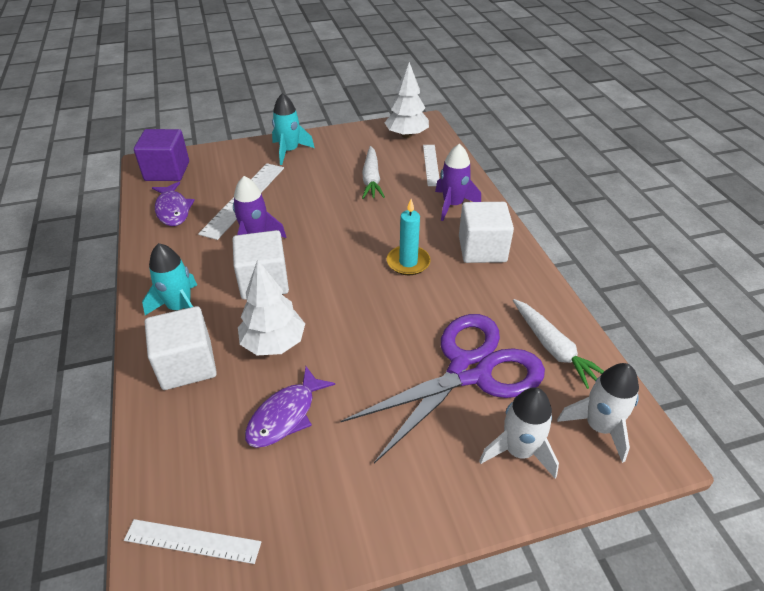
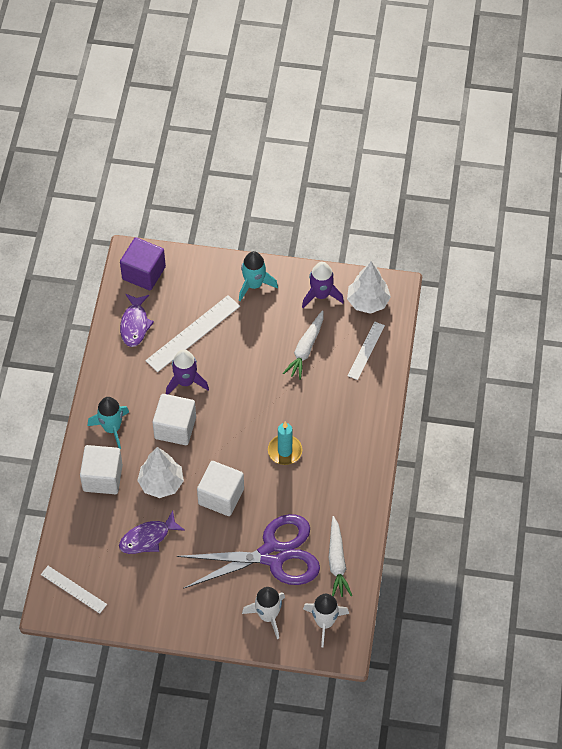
camera: 25 degrees right, 15 degrees up
(453, 205) = (354, 406): purple rocket -> purple rocket (321, 295)
(482, 249) = (347, 460): white cube -> white cube (221, 496)

